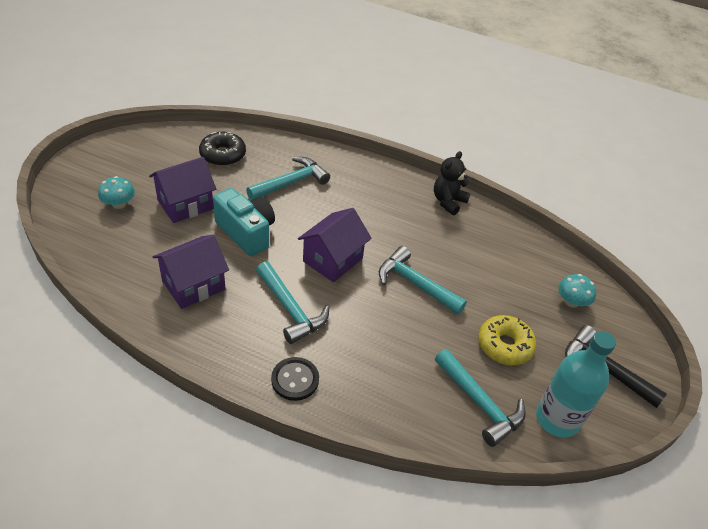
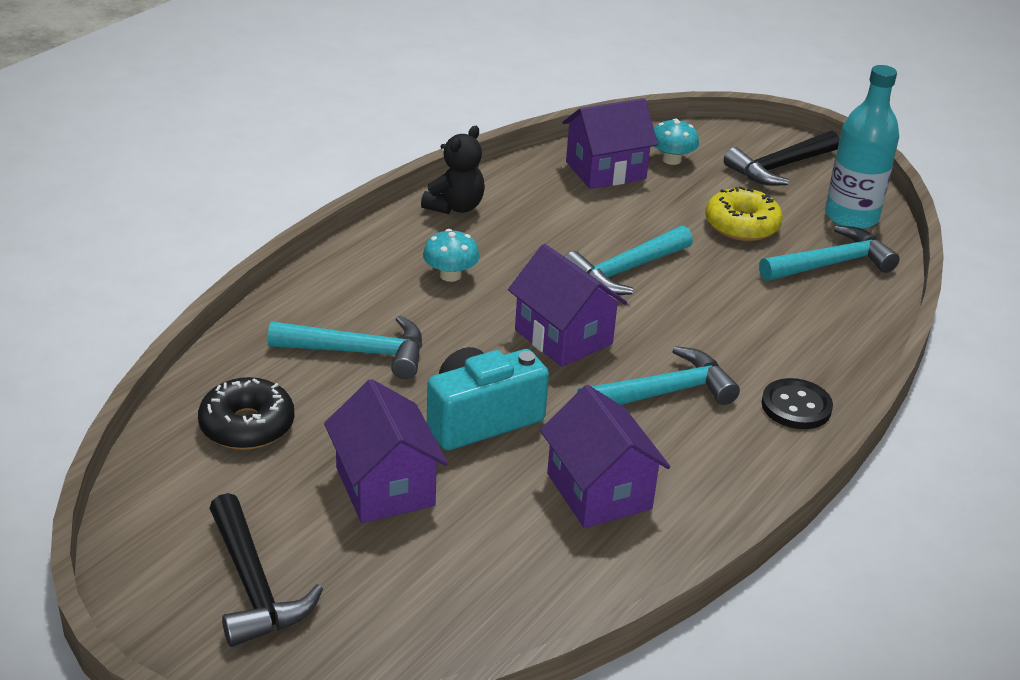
camera: 75 degrees left, 10 degrees down
(112, 174) = (254, 586): none -> black hammer
(119, 204) = (358, 579): turquoise mushroom -> turquoise mushroom (450, 275)
(291, 182) = (359, 352): turquoise hammer -> turquoise hammer turned 120 degrees clockwise
(448, 202) = (455, 207): black teddy bear -> black teddy bear turned 105 degrees counterclockwise
(533, 267) = (605, 170): none -> purple house

